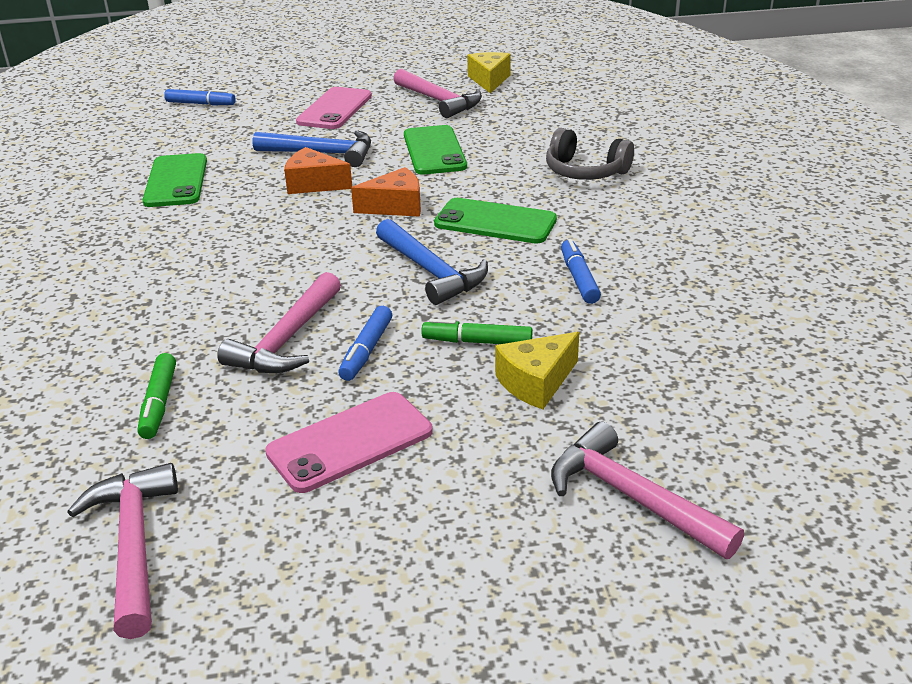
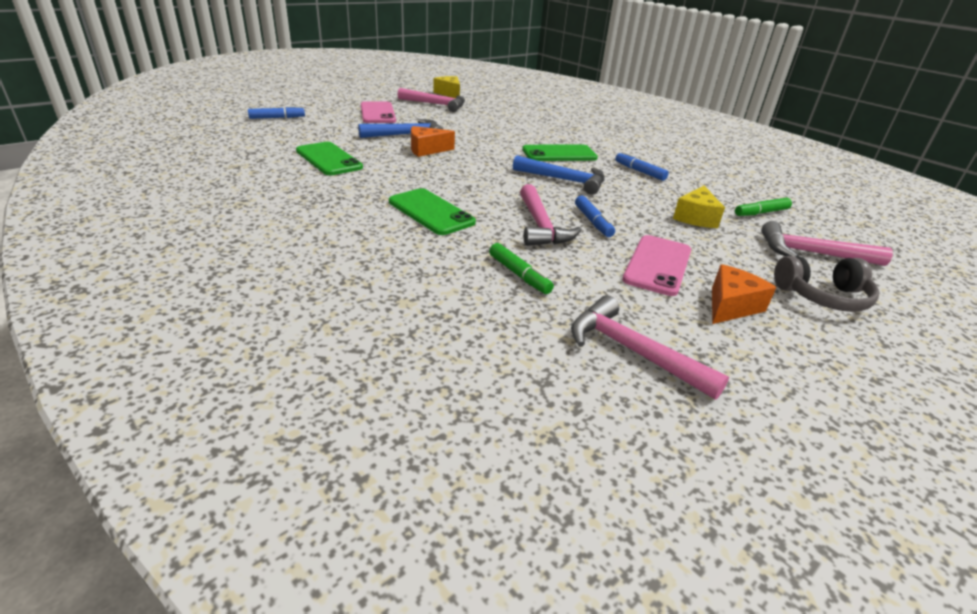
camera: 35 degrees left, 0 degrees up
(395, 206) = (494, 154): orange cheese -> orange cheese (730, 306)
(434, 151) = (472, 127): green phone -> green phone (431, 212)
(477, 342) = (640, 206): green marker -> green marker (761, 213)
(585, 172) = (566, 128): grey headphones -> grey headphones (822, 297)

